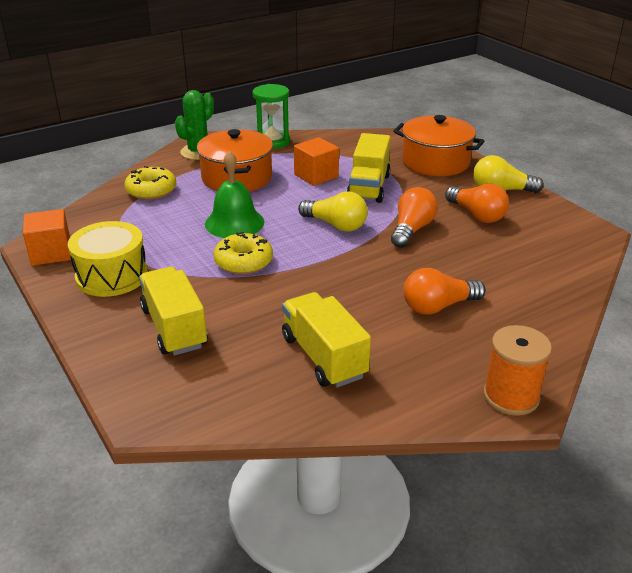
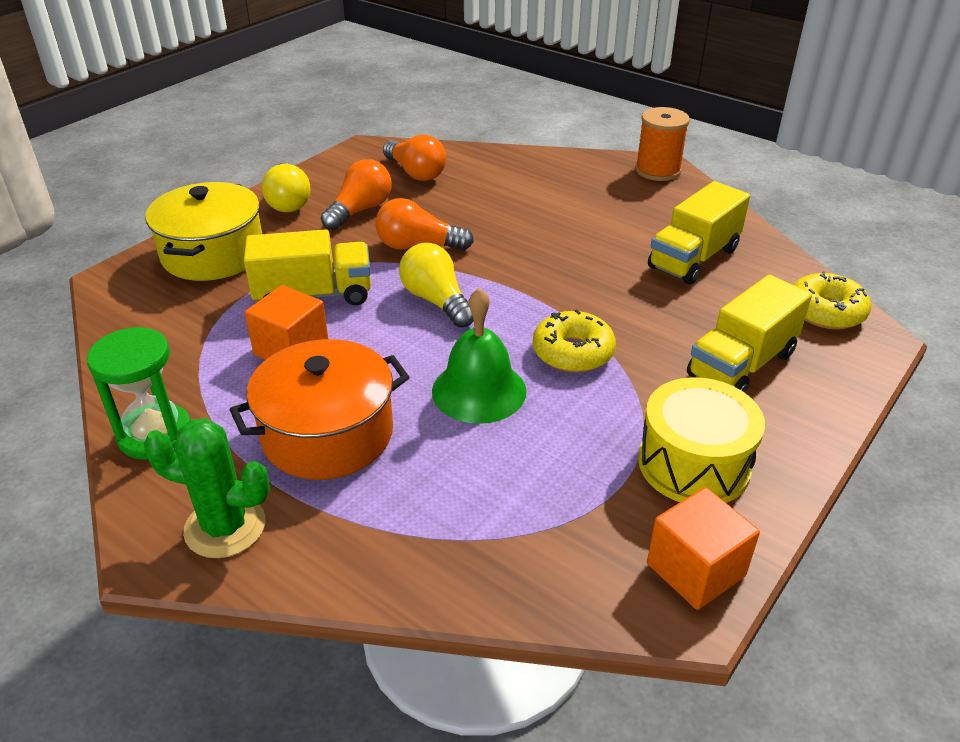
camera: 110 degrees left, 5 degrees up
(151, 191) = (420, 531): yellow donut -> yellow donut (826, 312)
(336, 225) = (436, 301): yellow light bulb -> yellow light bulb turned 45 degrees counterclockwise
(435, 162) = (213, 254): orange pot -> yellow pot
(438, 306) = (562, 212): orange light bulb -> orange light bulb (416, 173)

